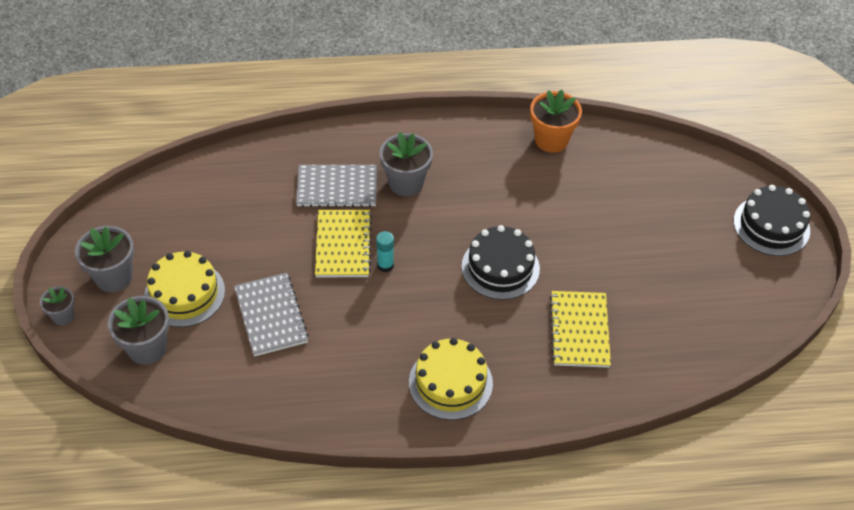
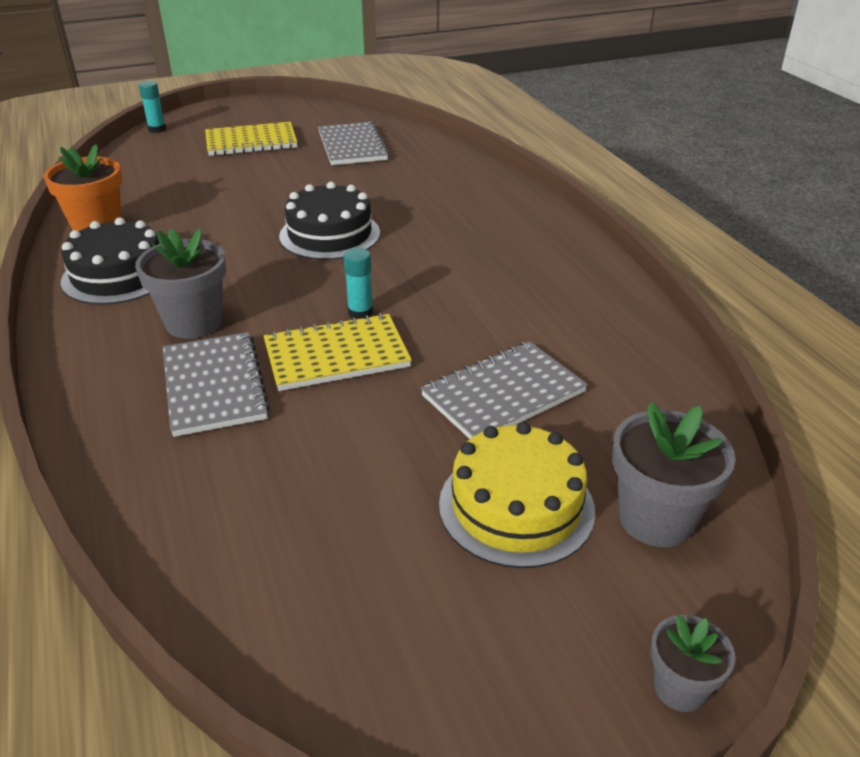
camera: 105 degrees left, 15 degrees down
(114, 277) = (535, 633): grey flower pot -> none
(450, 382) = (514, 242): yellow cake -> none
(579, 330) = (398, 184): yellow notebook -> yellow notebook (251, 142)
(674, 313) = (352, 146): none -> grey notebook
(742, 177) = (157, 129): none -> turquoise glue stick
(771, 225) = (222, 116): black cake -> black cake (118, 275)

